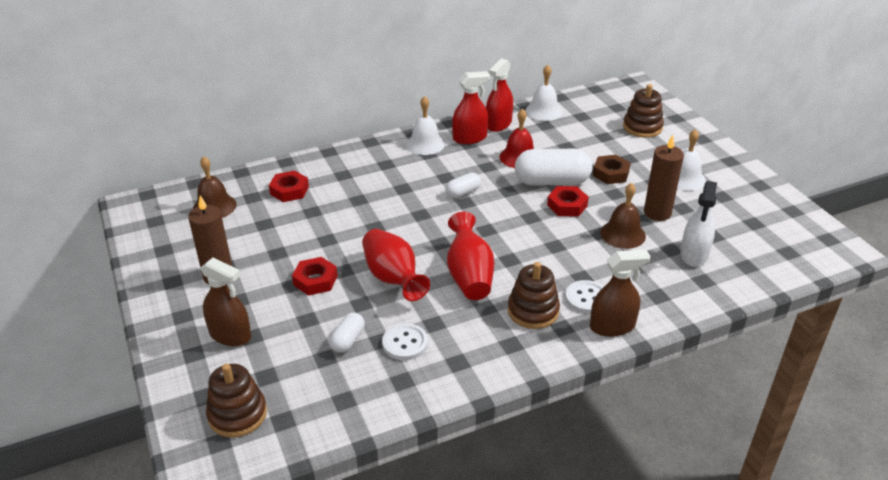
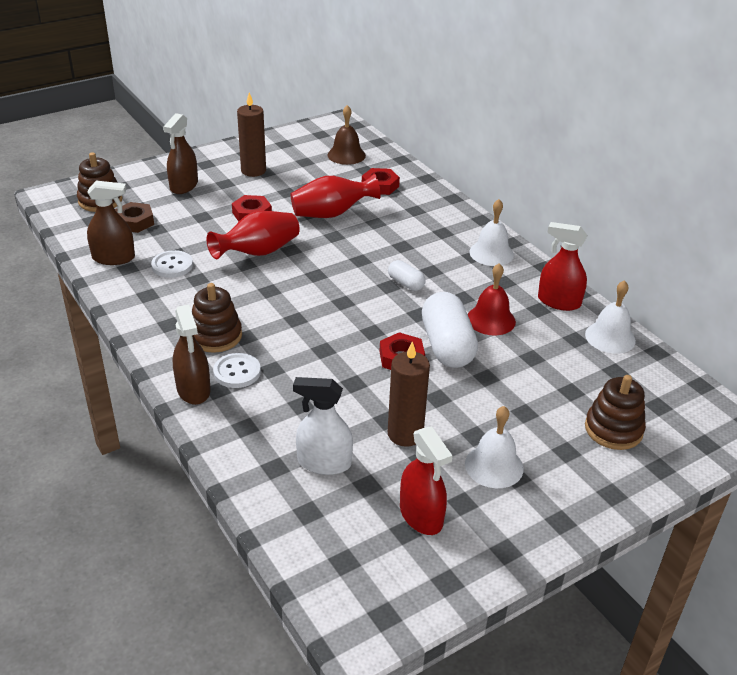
camera: 80 degrees right, 0 degrees up
(348, 340) = (177, 237): white capsule -> none
(378, 394) = (114, 258): none -> brown spray bottle
(469, 275) = (267, 295): red vase -> red vase (331, 214)
(470, 138) = (517, 282): red spray bottle -> red spray bottle (421, 515)
(611, 173) = (482, 395): brown nut -> brown nut (135, 222)
(623, 234) = (354, 402): brown bell -> none

